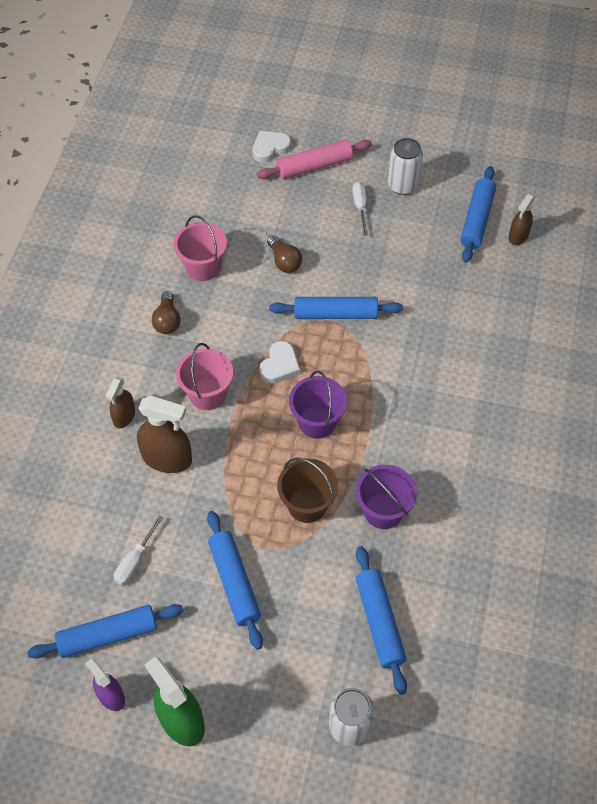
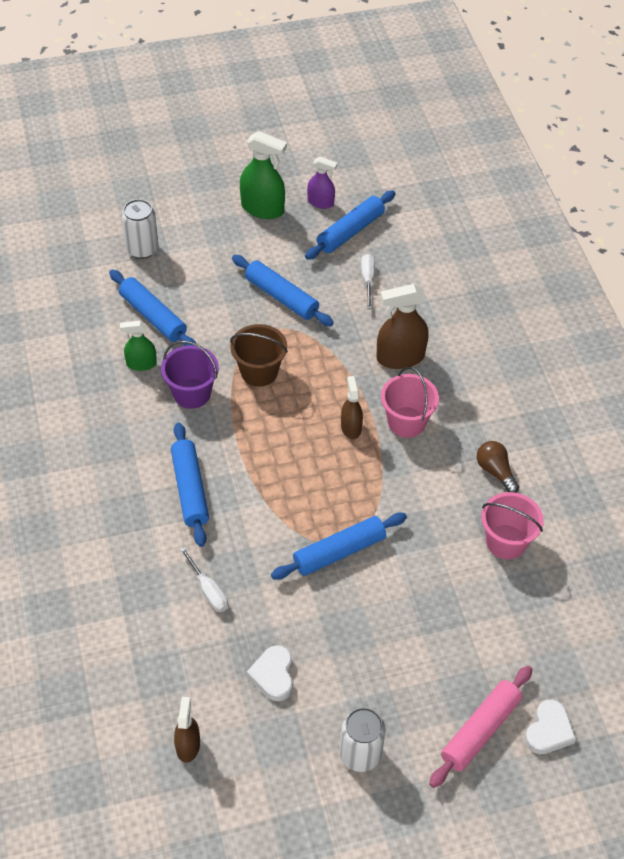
camera: 150 degrees right, 5 degrees down
(124, 416) = (463, 374): brown spray bottle -> brown spray bottle (351, 427)
(280, 365) = (359, 476): white heart -> white heart (273, 675)
(284, 261) = (429, 587): brown light bulb -> none
(317, 422) = (292, 440): purple bucket -> none
(360, 207) = (391, 697): white screwdriver -> white screwdriver (208, 590)
(417, 568) = (141, 364): none -> green spray bottle
(477, 220) = (247, 745): blue rolling pin -> blue rolling pin (190, 489)

